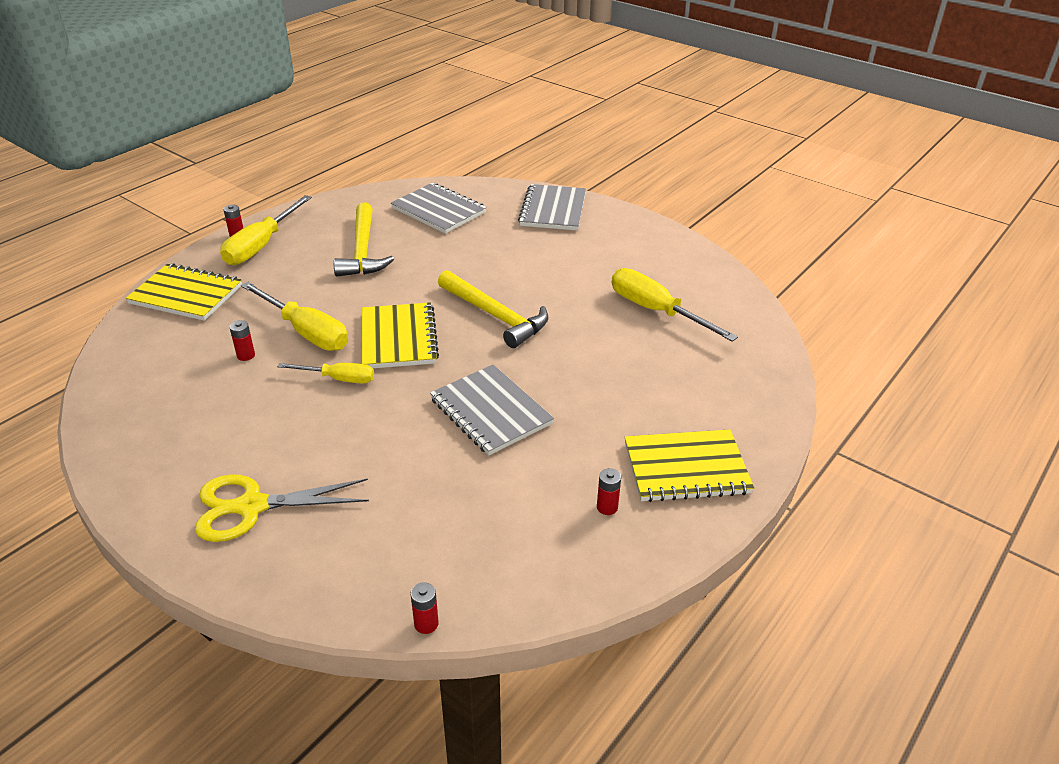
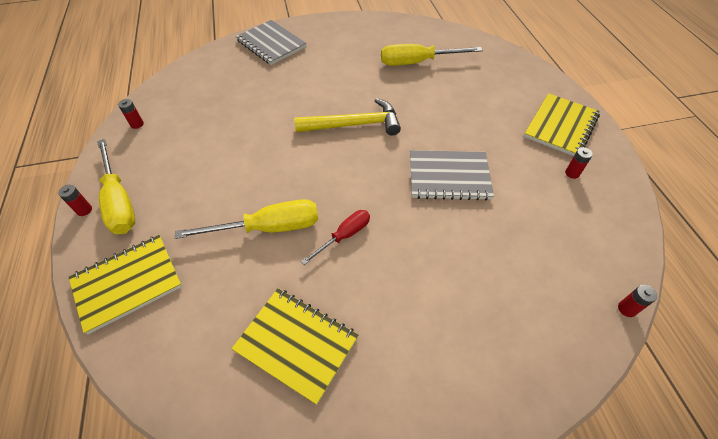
camera: 50 degrees left, 15 degrees up
(246, 355) = (259, 279): red battery -> red battery (137, 124)
(252, 506) = (449, 358): yellow scissors -> none
(338, 379) = (344, 236): yellow screwdriver -> red screwdriver
(362, 251) = (203, 148): yellow hammer -> none
(399, 338) = (330, 181): yellow notebook -> yellow notebook (296, 344)
(439, 210) = (204, 89): grey notebook -> none

